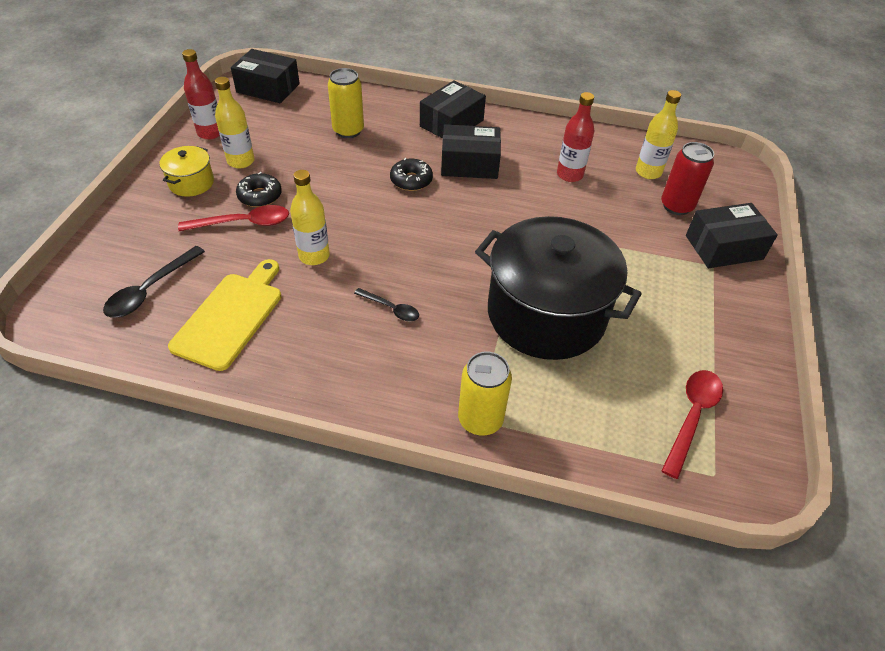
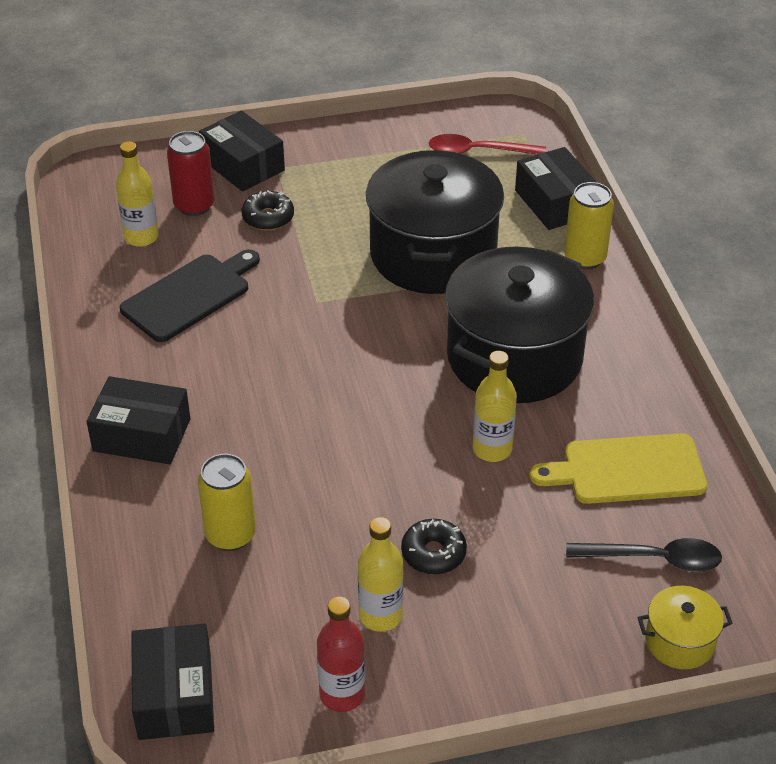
camera: 115 degrees left, 5 degrees down
(191, 183) = (463, 642): yellow pot -> yellow pot (680, 641)
(244, 223) = (492, 540): red spoon -> none
(391, 309) = (514, 357): black spoon -> black pot
(411, 180) = (298, 425): black donut -> black donut (268, 217)
(469, 164) = (226, 385): black box -> black box (555, 203)
(569, 175) = (190, 295): red bottle -> black cutting board

